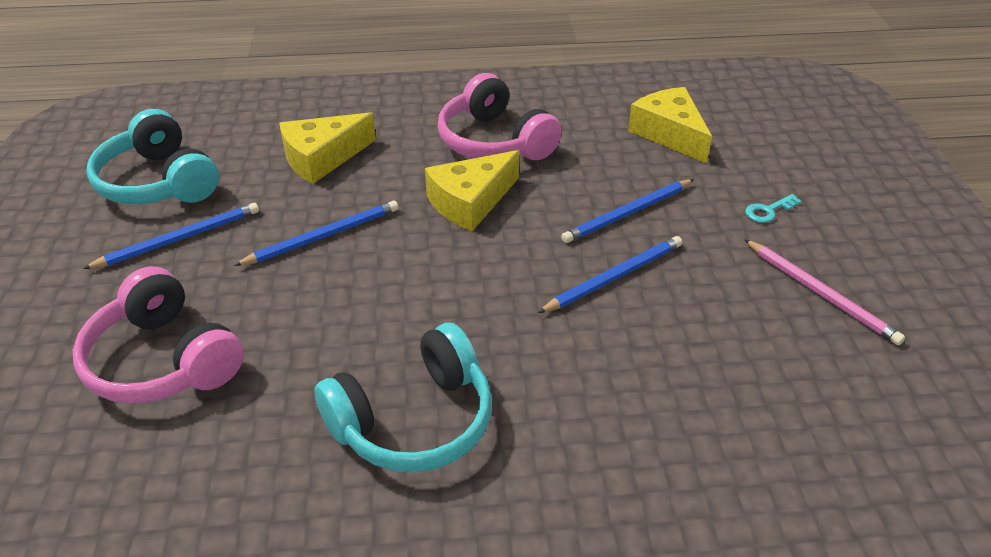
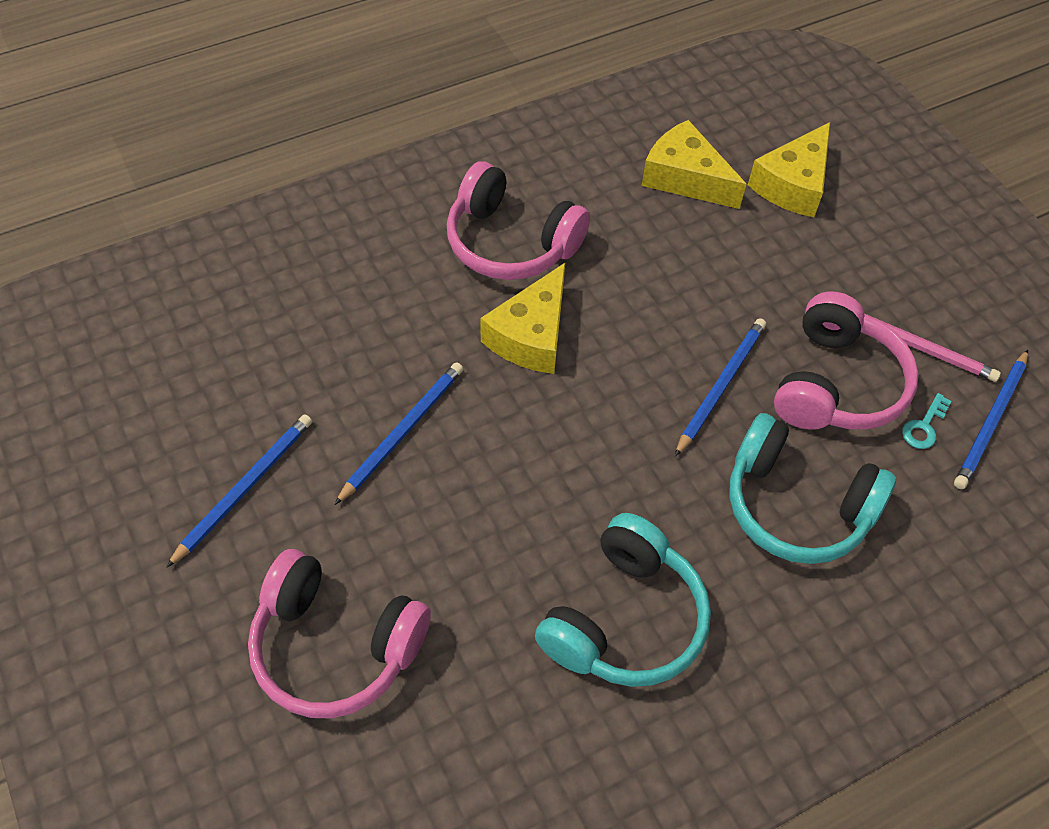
camera: 25 degrees left, 15 degrees up
(159, 182) = (164, 417): turquoise headphones -> turquoise headphones (796, 505)
(322, 158) = (334, 323): yellow cheese -> yellow cheese (793, 184)
(627, 213) = (694, 301): blue pencil -> blue pencil (990, 422)
(727, 304) = (836, 384): none -> pink headphones
(768, 211) = (823, 255): turquoise key -> turquoise key (924, 426)

